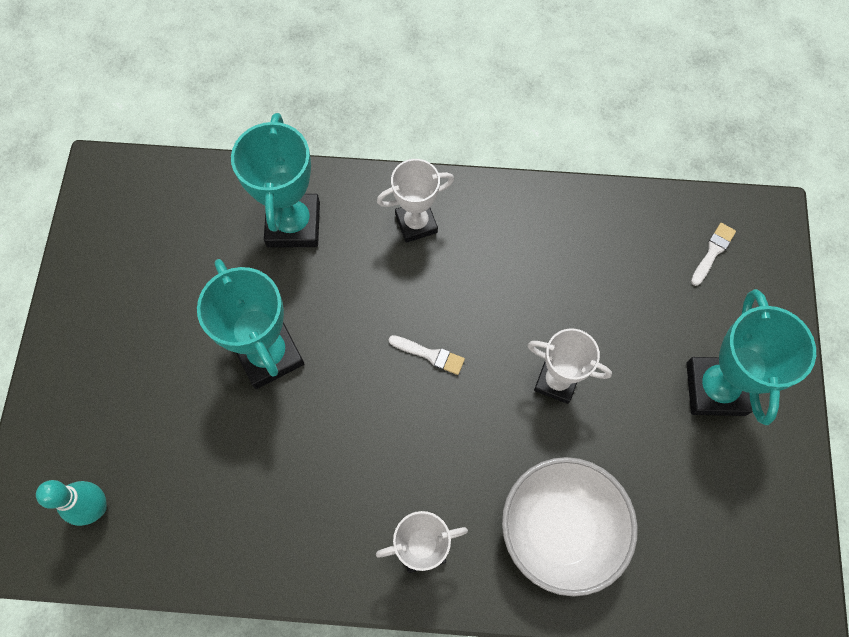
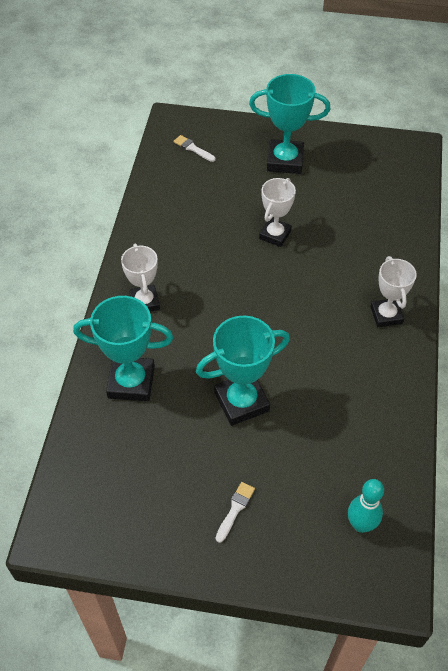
camera: 85 degrees left, 15 degrees down
(430, 355) = (250, 301): white brush -> white brush (235, 509)
(560, 530) = (373, 243): white bowl -> none

